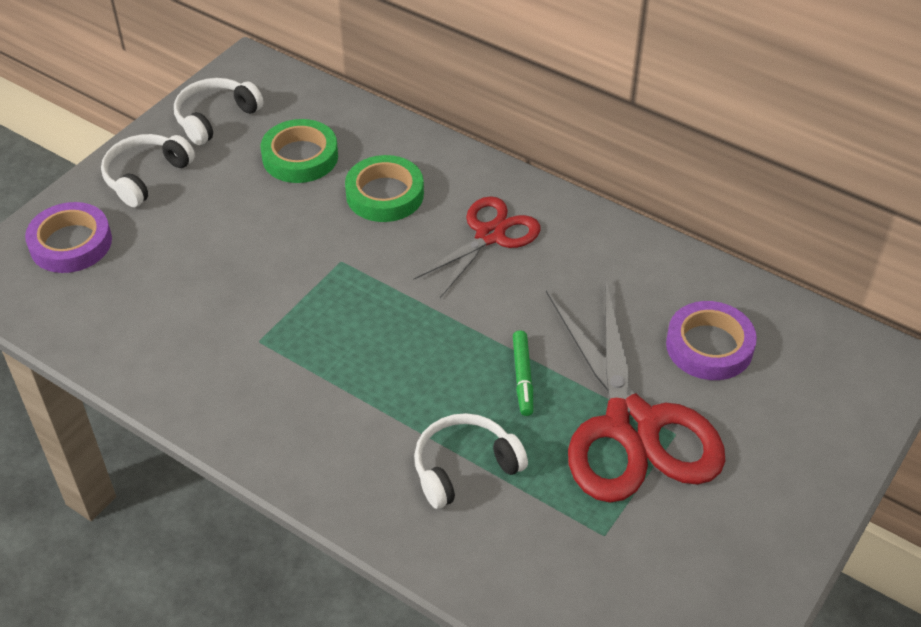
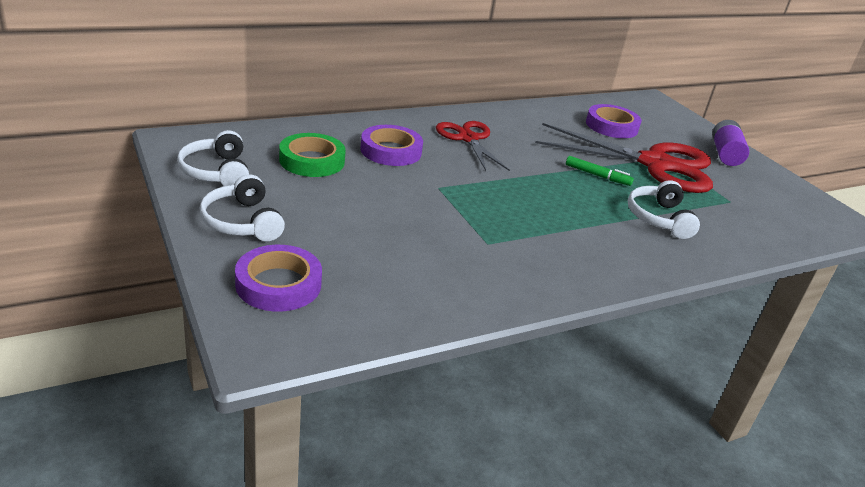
camera: 65 degrees left, 15 degrees down
(385, 194) = (391, 151): green tape -> purple tape
(775, 498) = (725, 154): none -> purple battery

